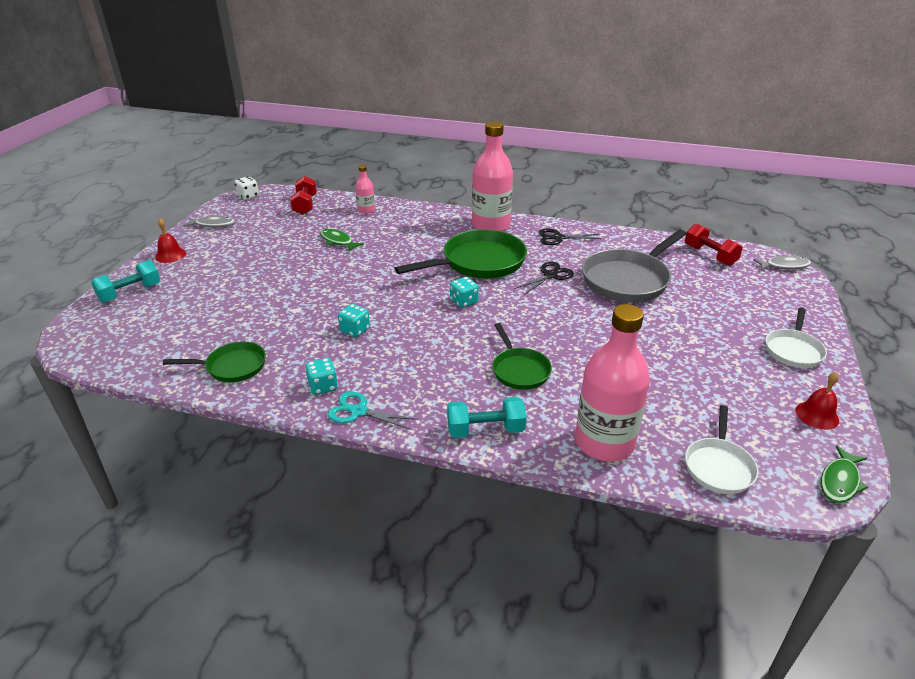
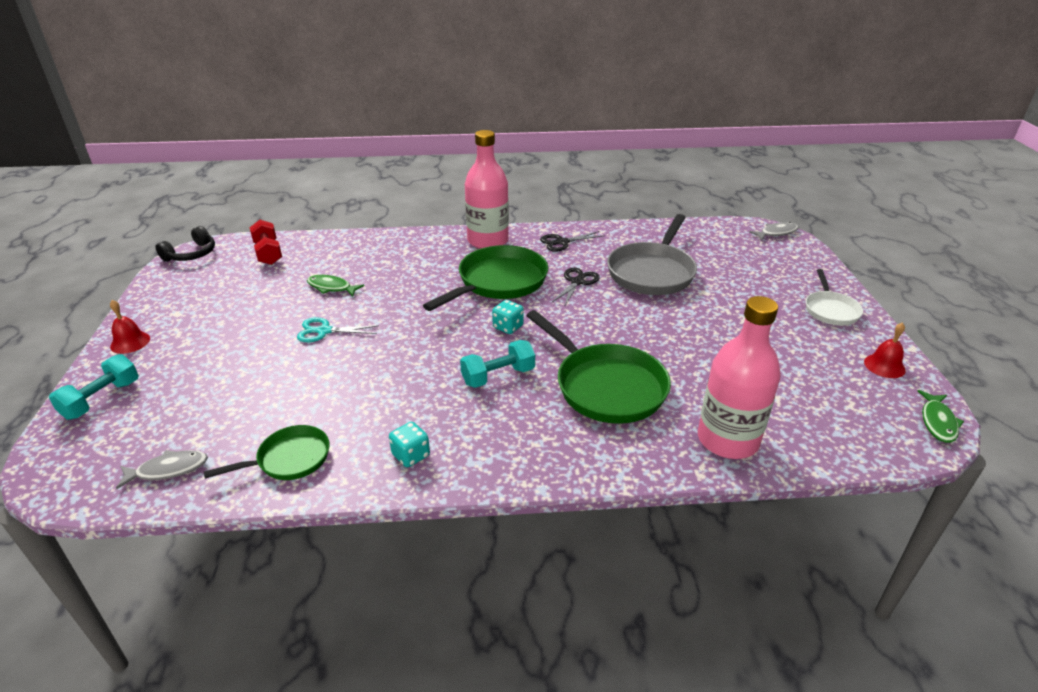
camera: 20 degrees left, 0 degrees up
(213, 224) = (165, 295): grey fish -> grey fish (168, 470)
(248, 196) = (191, 254): white dice -> black headphones
(355, 330) = (409, 383): turquoise dice -> none
(359, 411) = (467, 473): turquoise scissors -> turquoise scissors (324, 331)
(366, 210) = (343, 247): pink bottle -> none
(485, 430) = (610, 458): turquoise dumbbell -> turquoise dumbbell (498, 376)
(519, 370) = (605, 386): green pan -> green pan, size x1.77
(710, 255) = (709, 234): red dumbbell -> none
(718, 466) = (837, 436): white pan -> none

